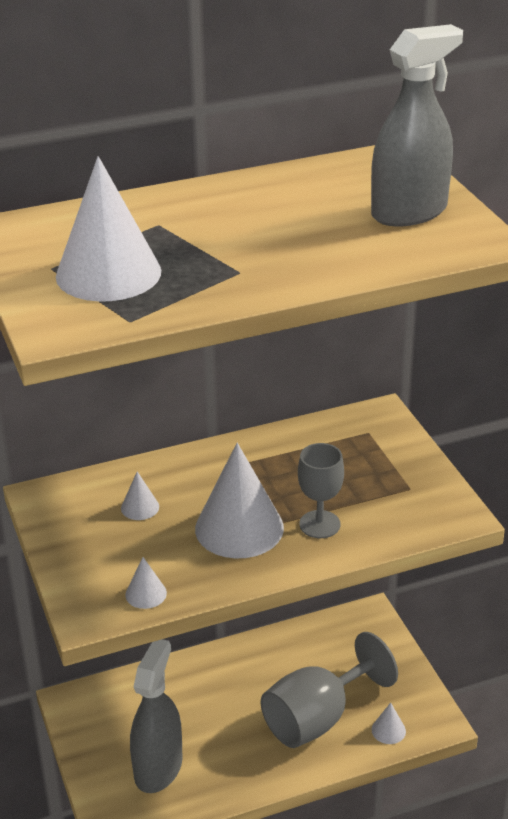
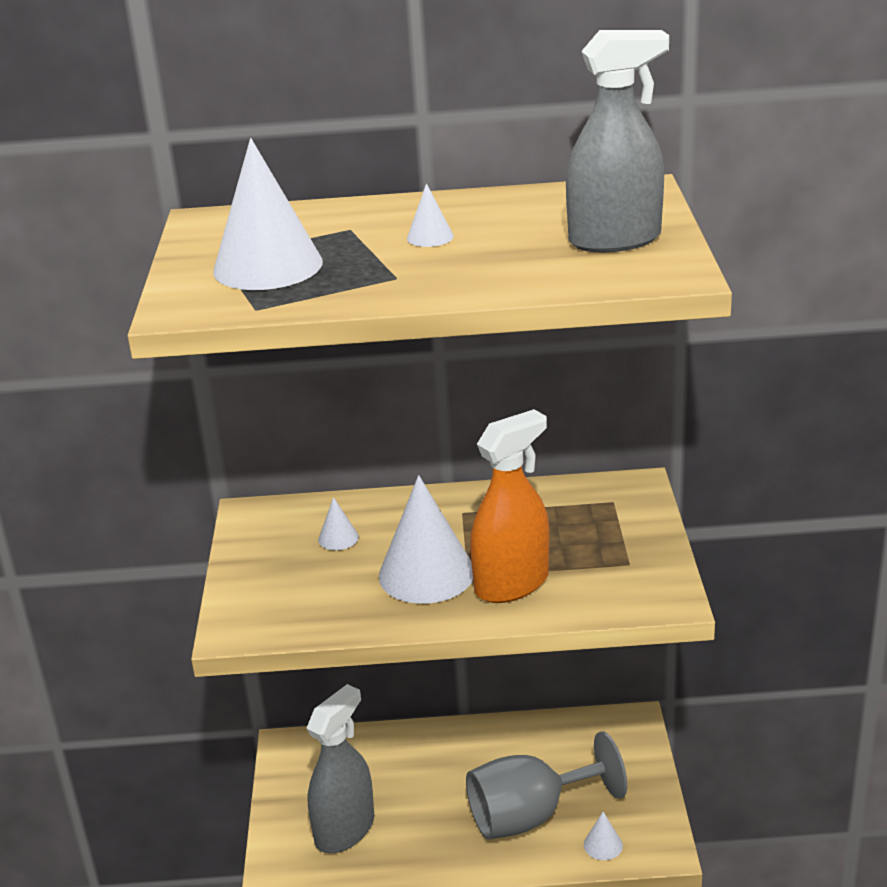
camera: 20 degrees right, 5 degrees down
(146, 594) = (299, 620): white cone -> white cone (430, 237)
(319, 524) = (512, 584): grey goblet -> orange spray bottle

